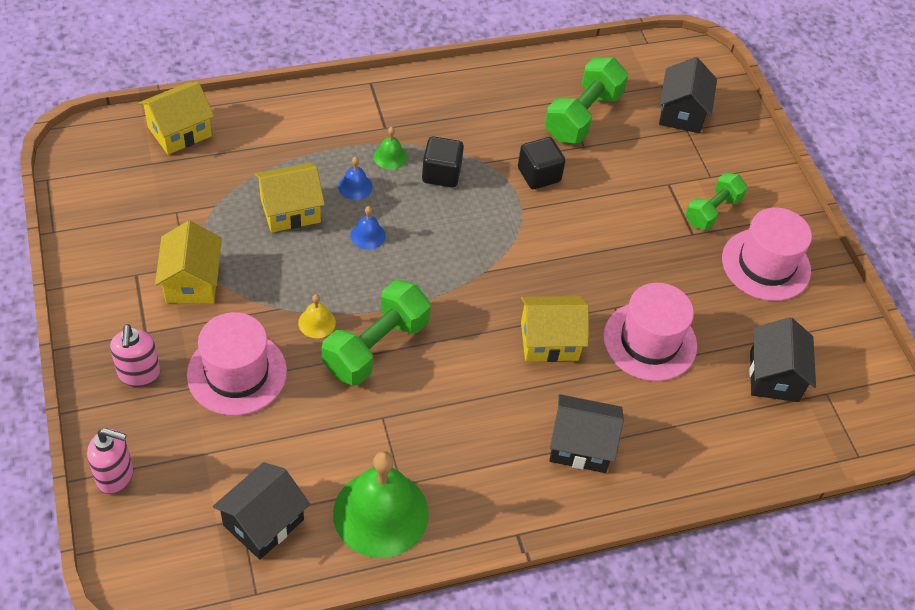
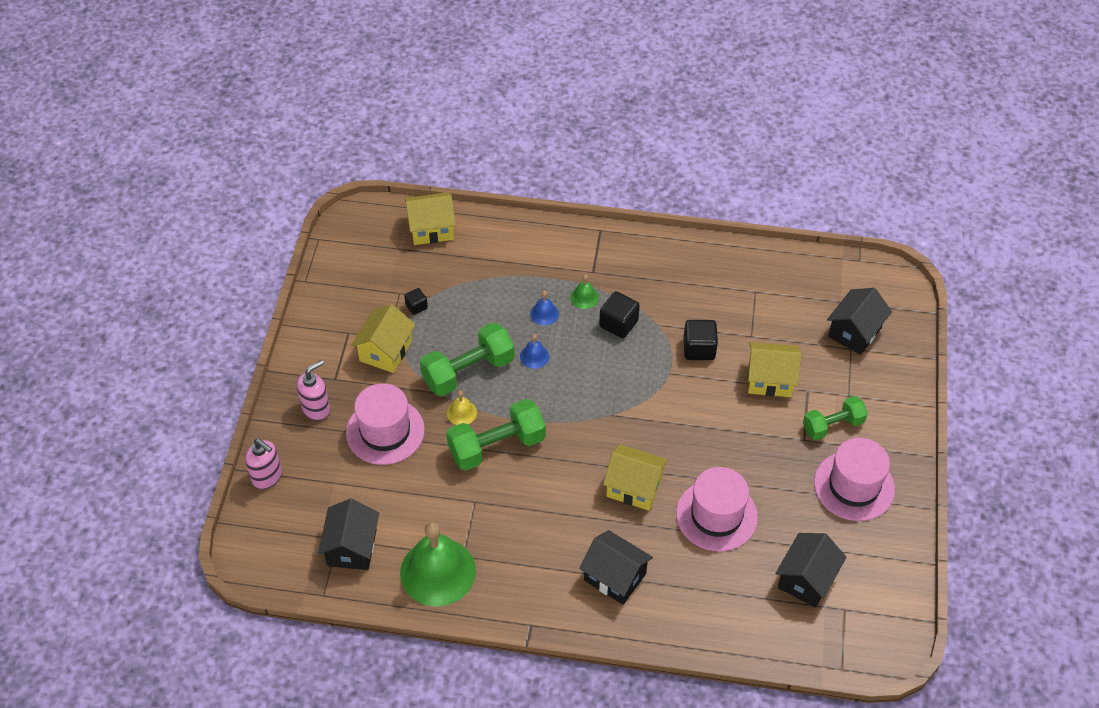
camera: 30 degrees right, 0 degrees up
(139, 374) = (316, 409): pink soap dispenser -> pink soap dispenser turned 150 degrees counterclockwise
(204, 221) = (416, 306): none -> black cube
(263, 522) = (352, 547): black house -> black house turned 60 degrees counterclockwise
(290, 210) = (484, 318): yellow house -> yellow house (770, 379)
(583, 116) = (764, 310): green dumbbell -> green dumbbell (468, 371)

